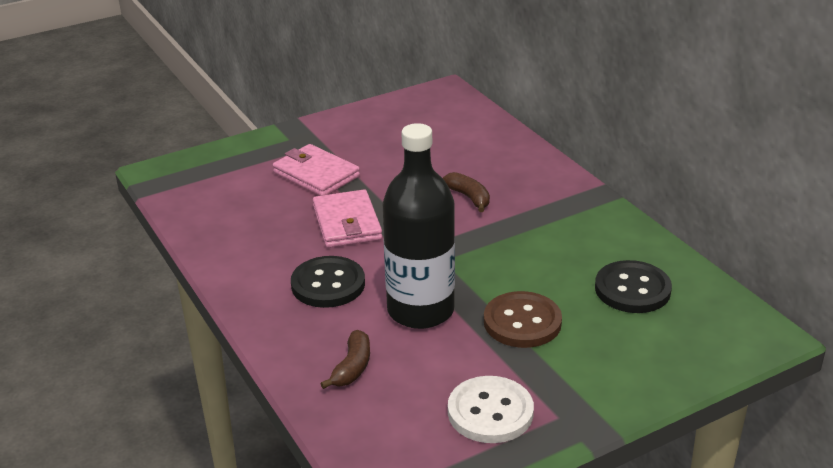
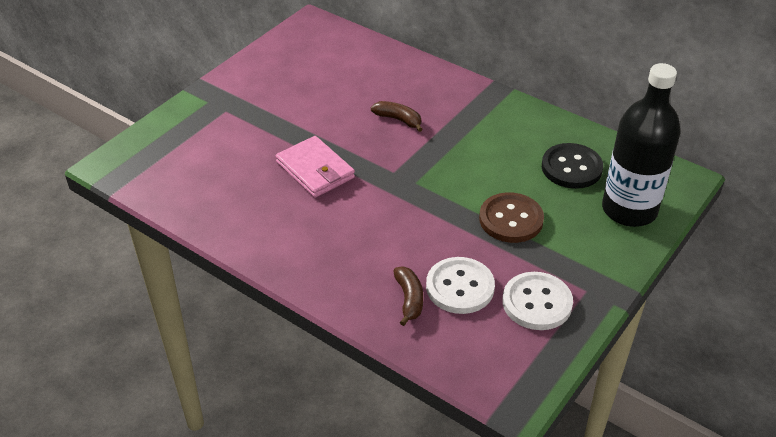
camera: 25 degrees left, 10 degrees up
(316, 174) = (256, 130): pink wallet -> none
(328, 284) = (338, 231): black button -> none
(415, 372) = (460, 287): none -> white button
(420, 310) = (428, 232): black bottle -> black bottle (629, 210)

